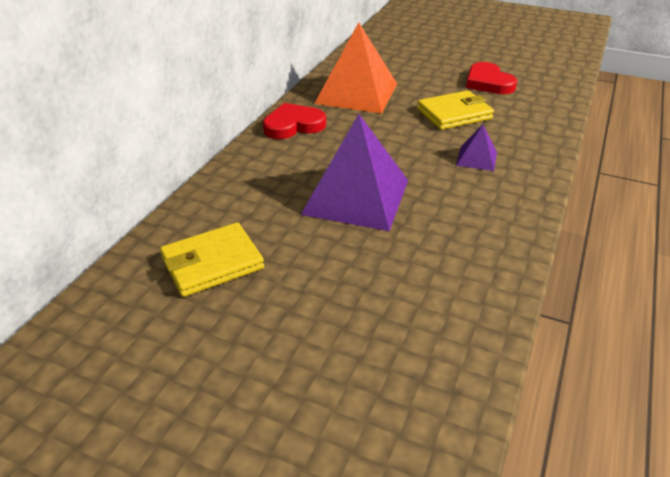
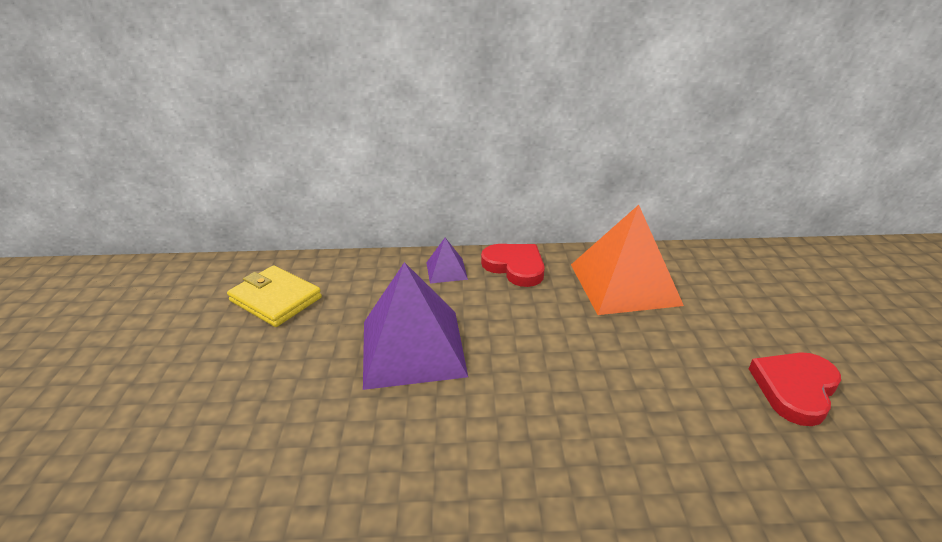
camera: 65 degrees right, 5 degrees down
(454, 114) = (659, 376): yellow wallet -> none
(476, 158) = (563, 427): purple pyramid -> purple pyramid (446, 270)

